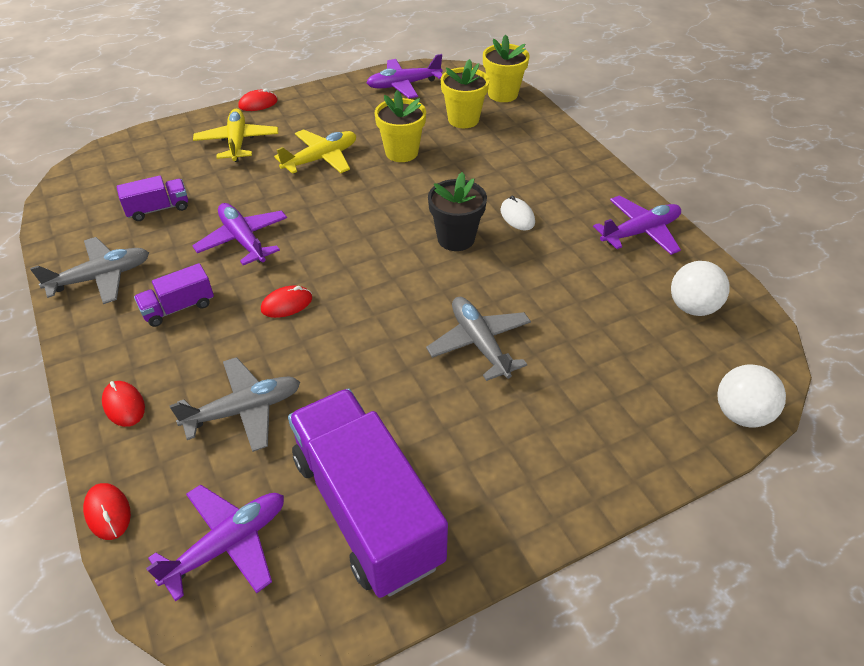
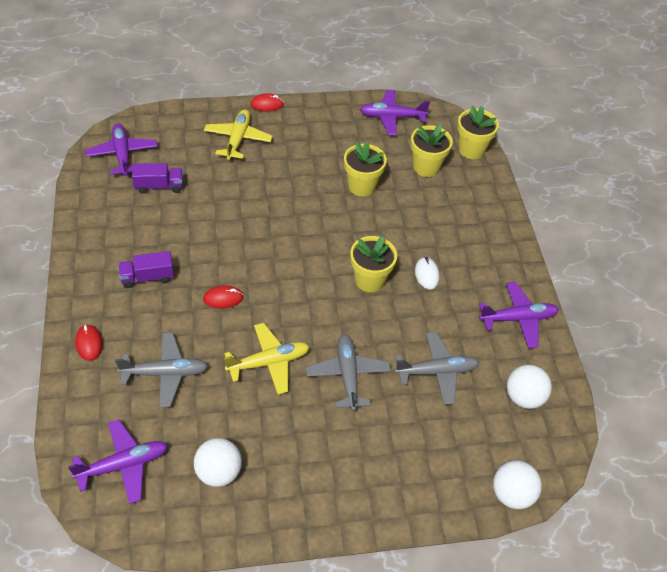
camera: 15 degrees right, 5 degrees up
(101, 277) = (102, 235): grey plane -> grey plane (437, 372)
(108, 512) = (57, 417): red mouse -> none
(243, 240) = (211, 233): purple plane -> purple plane (122, 154)
(321, 159) = (296, 174): yellow plane -> yellow plane (269, 362)
(367, 509) = (219, 472): purple truck -> white ball
(456, 238) = (369, 280): black flower pot -> yellow flower pot

